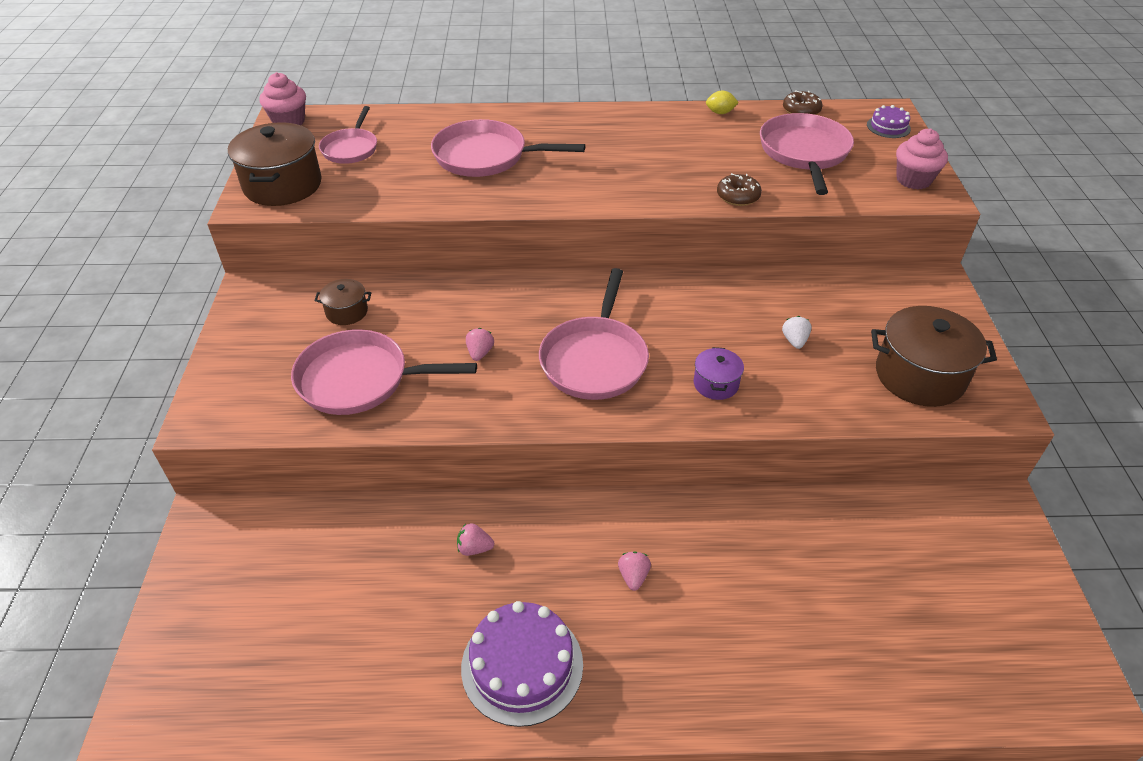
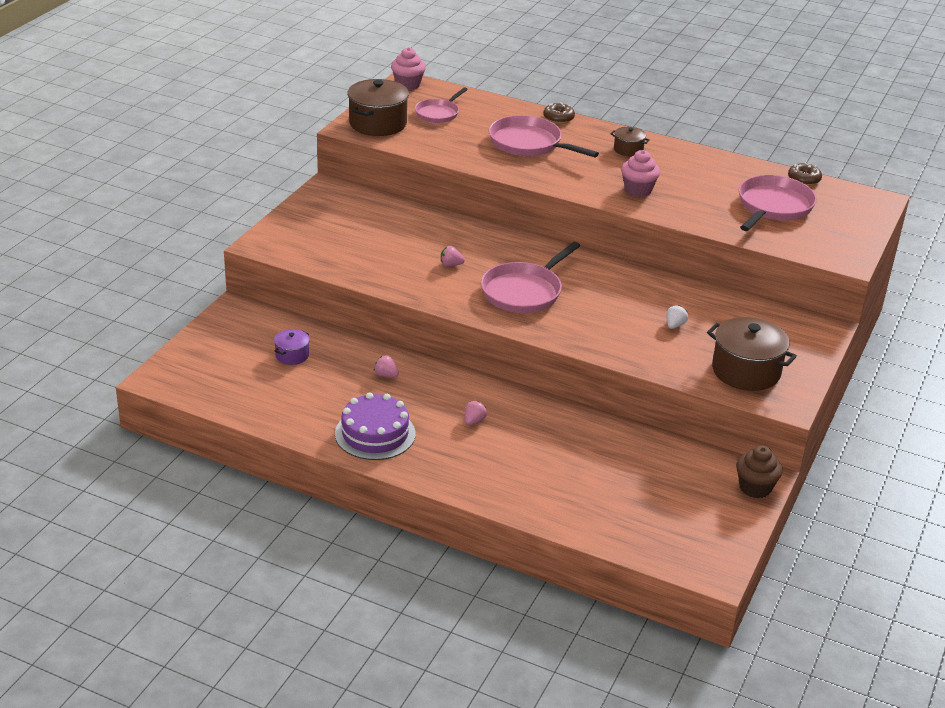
camera: 25 degrees right, 10 degrees down
(347, 312) = (381, 217): brown pot -> brown pot (628, 149)
(360, 379) = (365, 255): pink pan -> none
(480, 353) = (451, 265): pink strawberry -> pink strawberry turned 120 degrees counterclockwise
(716, 384) = (595, 329): purple pot -> purple pot (292, 355)
(720, 112) = (735, 163): yellow lemon -> none
(738, 196) = (690, 218): brown donut -> brown donut (558, 118)
(888, 127) = (864, 209): purple cake -> none
(913, 180) = (841, 247): pink cupcake -> pink cupcake (638, 190)
(1008, 526) = (755, 488): none -> brown cupcake

